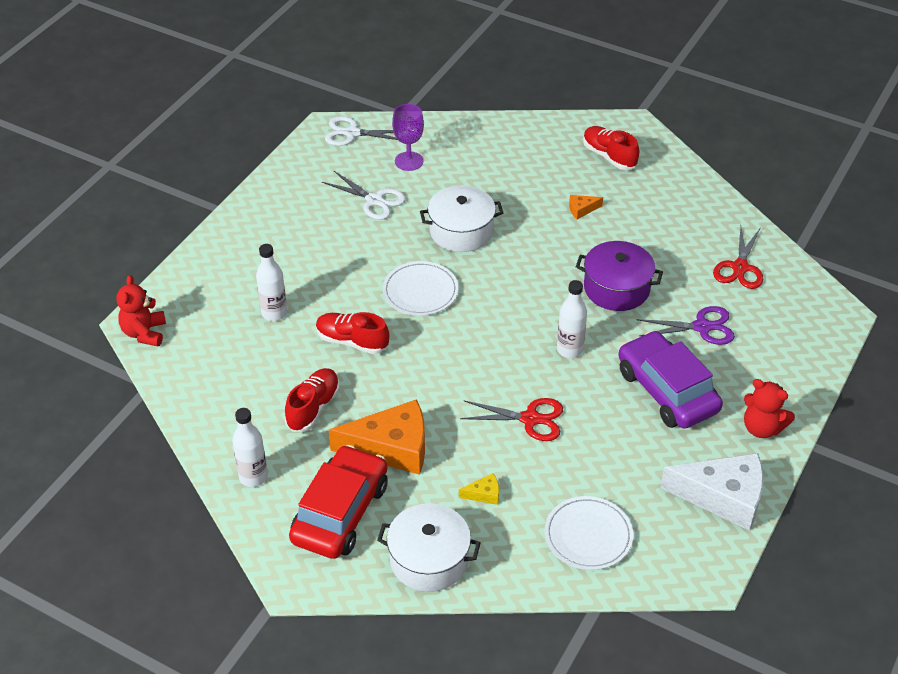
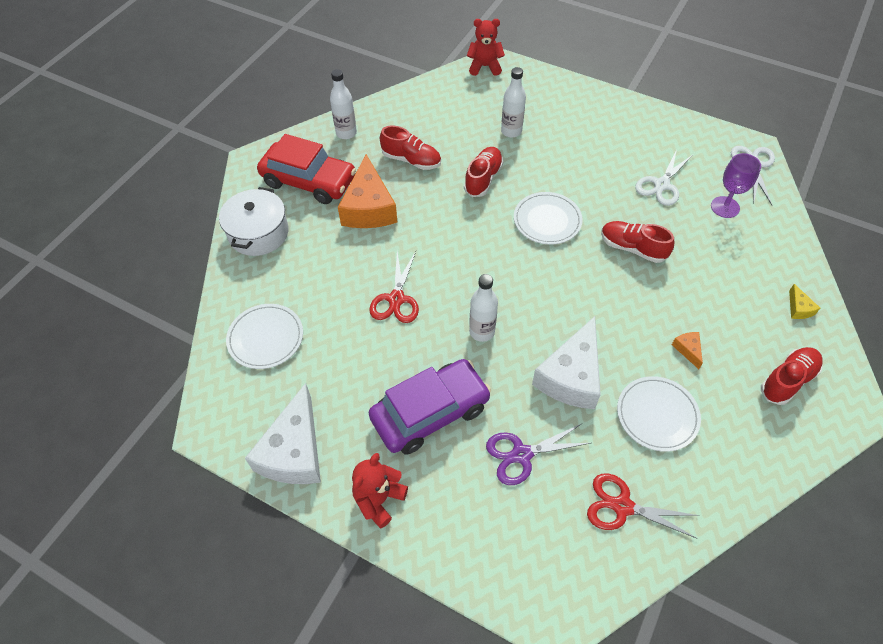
camera: 90 degrees right, 10 degrees up
(461, 231) = (632, 248): white pot -> red shoe
(484, 494) = (317, 266): yellow cheese -> yellow cheese (798, 308)
(616, 288) = (571, 376): purple pot -> white cheese
(651, 237) = (657, 415): none -> white plate
(702, 327) = (521, 454): purple scissors -> purple scissors turned 75 degrees clockwise

